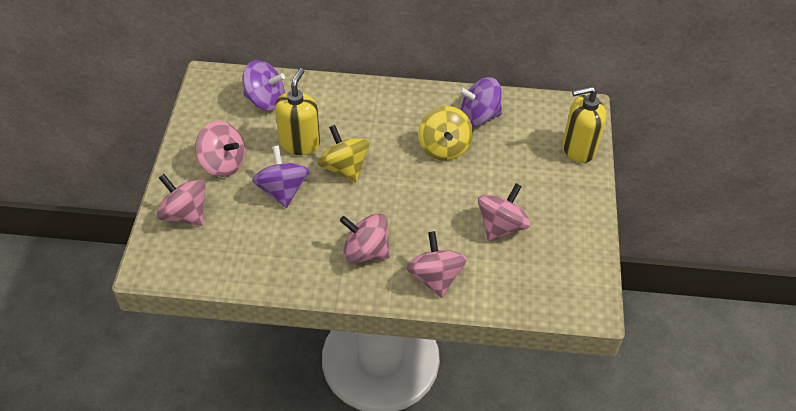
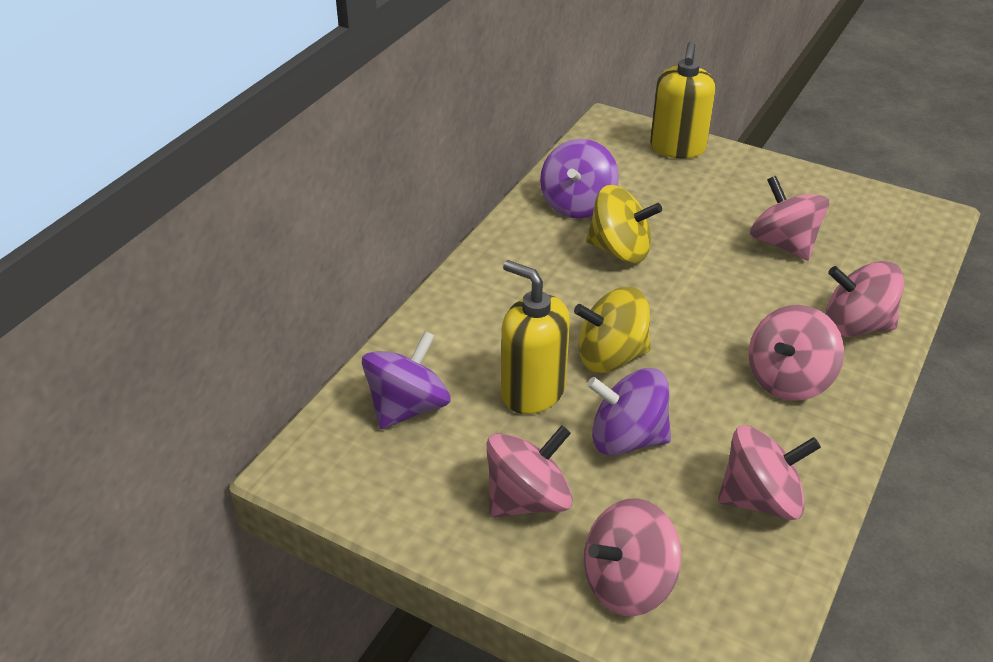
camera: 65 degrees left, 10 degrees down
(262, 256) = (760, 499): none -> pink spinning top

